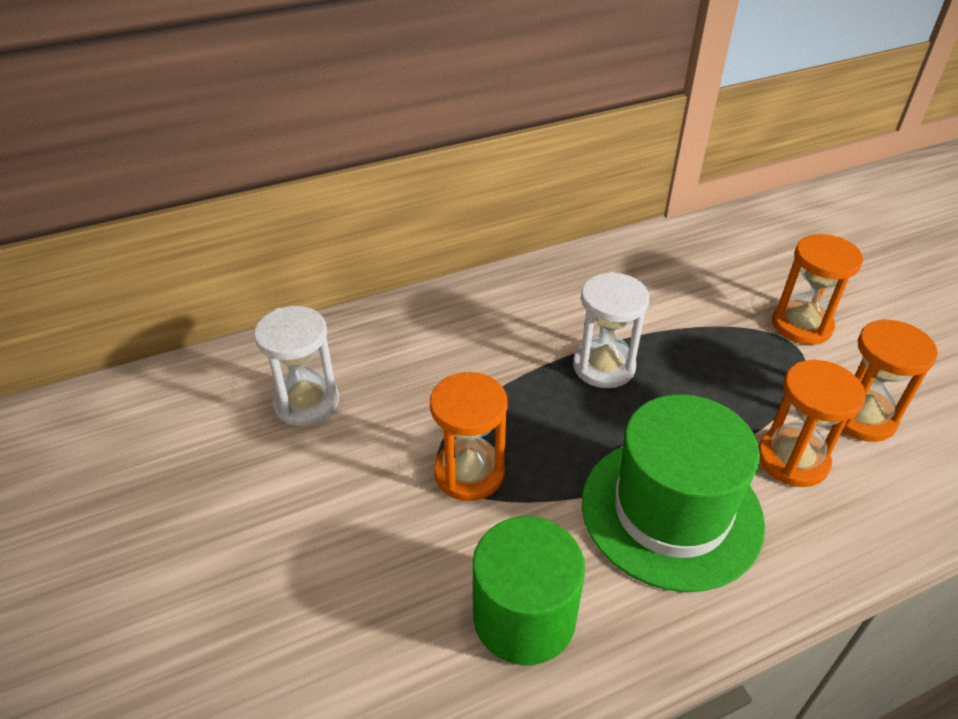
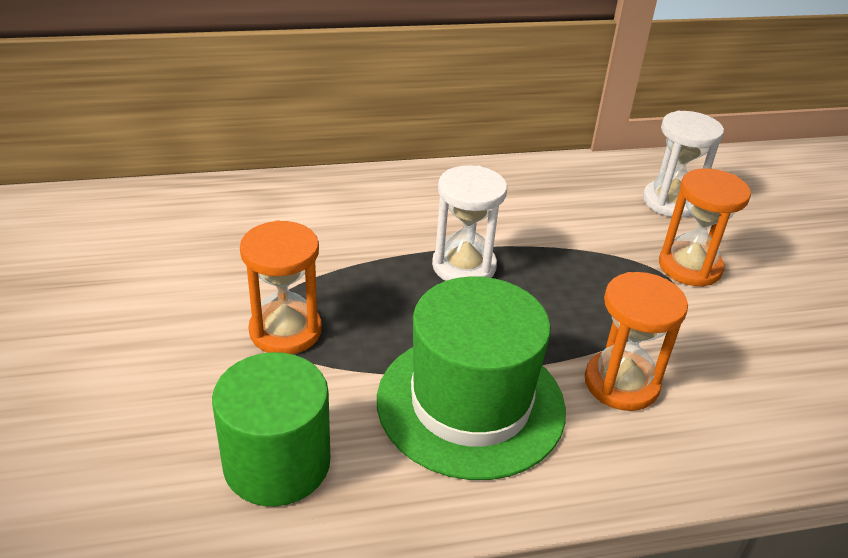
camera: 10 degrees right, 5 degrees down
(306, 402) = (161, 244): white hourglass -> white hourglass (670, 202)
(861, 417) = (715, 360): orange hourglass -> none

